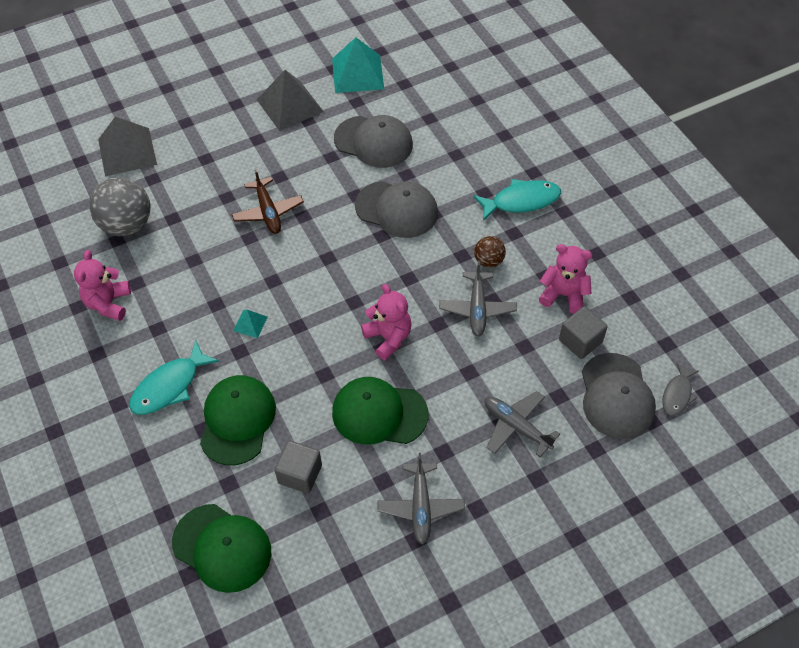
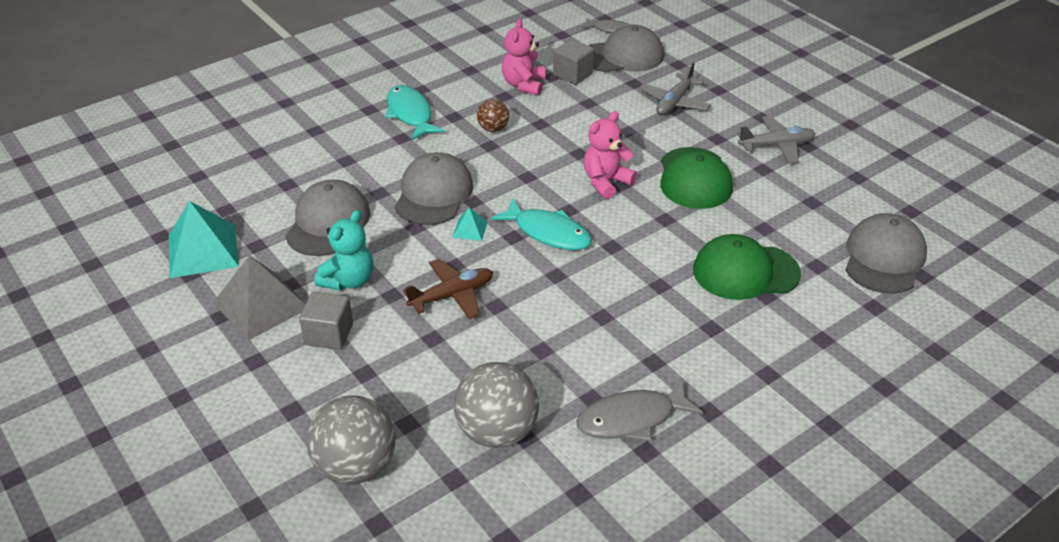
camera: 100 degrees left, 15 degrees down
(108, 303) = (632, 419): pink teddy bear -> grey fish
(127, 152) = (356, 466): grey pyramid -> grey ball
(169, 386) = (727, 333): turquoise fish -> turquoise fish (548, 232)
(222, 548) = (884, 258): green cap -> grey cap
(250, 323) = (621, 283): turquoise pyramid -> turquoise pyramid (470, 229)
(300, 474) = (782, 219): grey cube -> grey cube (329, 334)
(302, 152) = (349, 280): none -> turquoise teddy bear
(477, 308) = (554, 131): grey plane -> none

